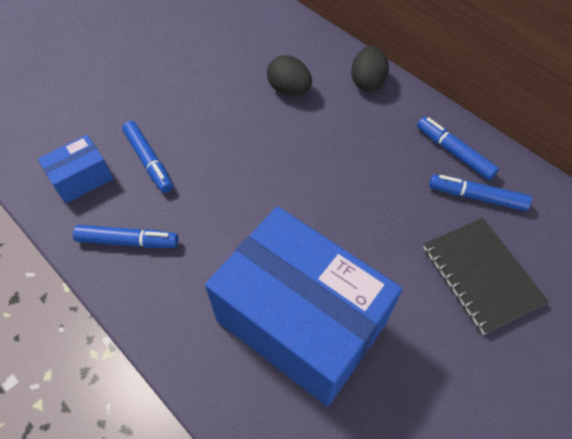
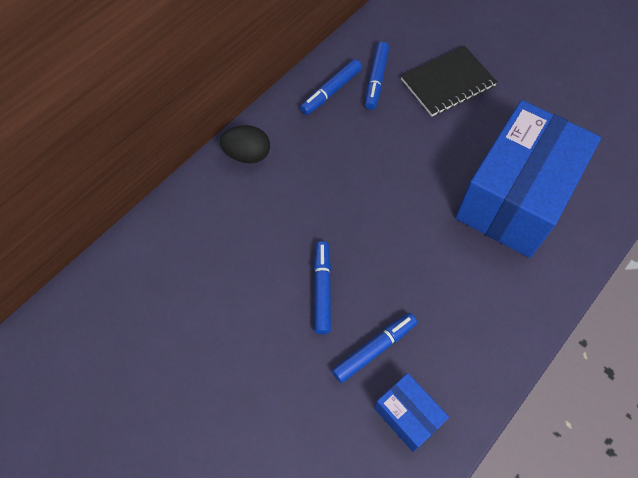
camera: 95 degrees left, 5 degrees up
(128, 241) = (472, 347): blue marker -> blue marker (322, 290)
(289, 90) = (262, 224): black egg -> none

